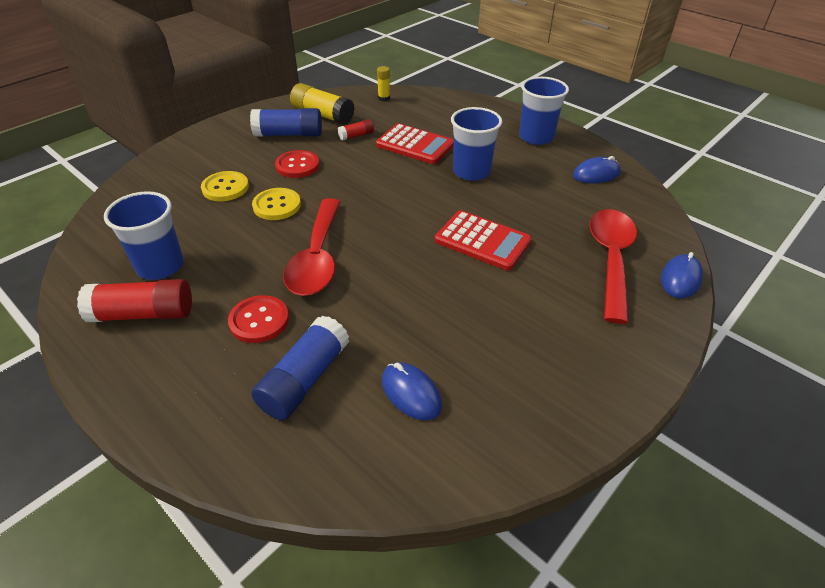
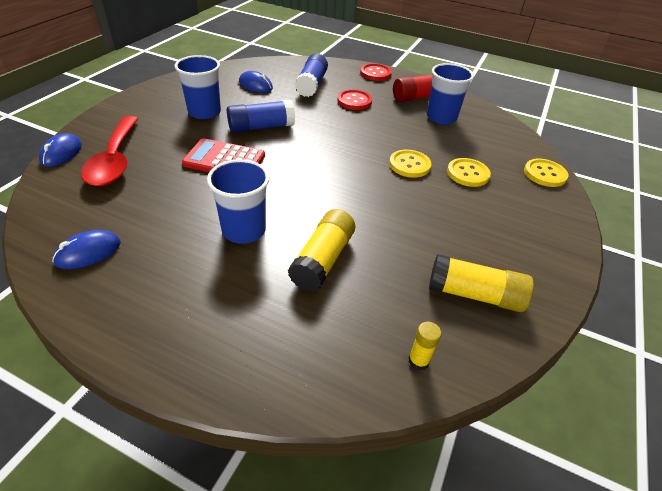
camera: 160 degrees right, 0 degrees up
(146, 176) = (545, 174): none -> yellow button
(288, 134) = (480, 248): blue glue stick -> blue glue stick (261, 127)
(297, 166) = (430, 207): red button -> red button (375, 73)
(317, 258) = (346, 133): red spoon -> none
(356, 136) = (402, 262): red glue stick -> none
(415, 145) = (323, 260): red calculator -> yellow glue stick
(536, 137) = (155, 310): blue cup -> blue cup (204, 112)

